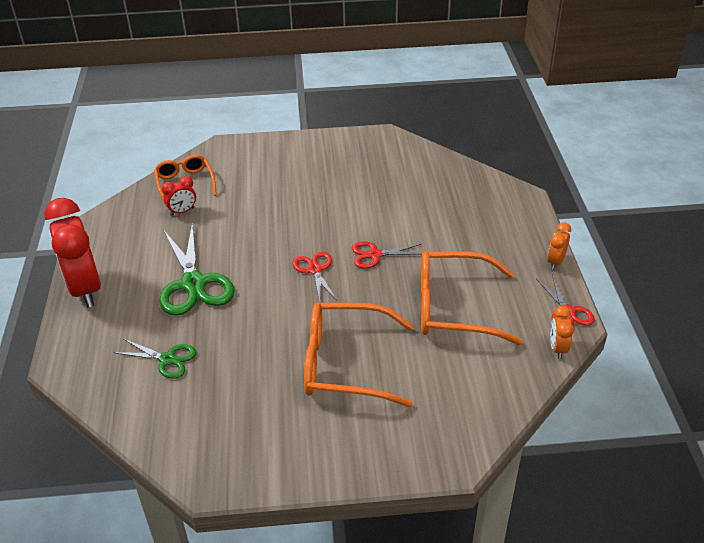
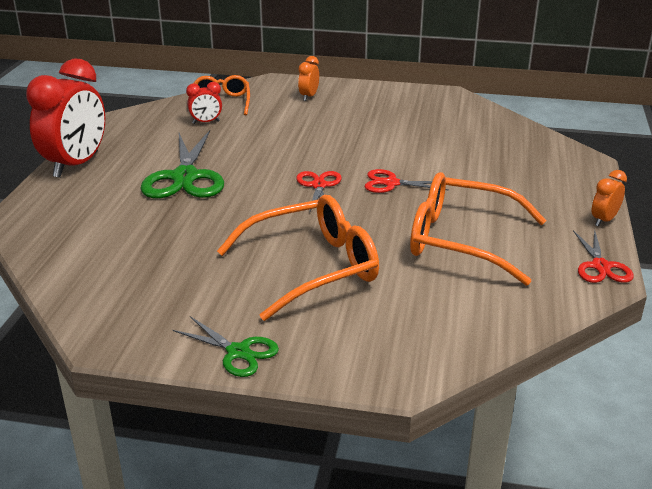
camera: 15 degrees right, 10 degrees down
(85, 289) = (76, 165): red clock -> red clock turned 150 degrees counterclockwise
(167, 359) = (123, 231): green scissors -> green scissors (238, 352)
(345, 364) = (312, 268): orange glasses -> orange glasses turned 135 degrees clockwise
(557, 348) = (575, 297): orange clock -> orange clock (309, 96)

